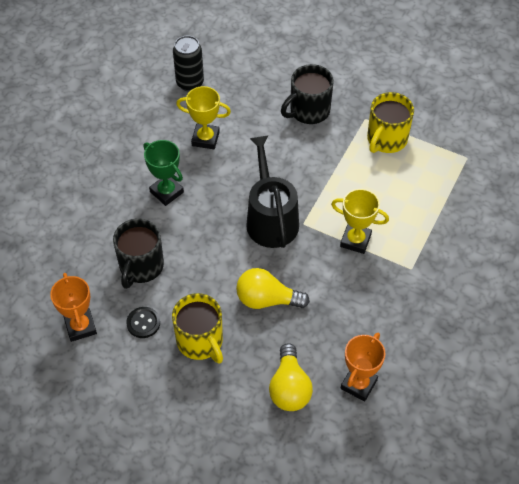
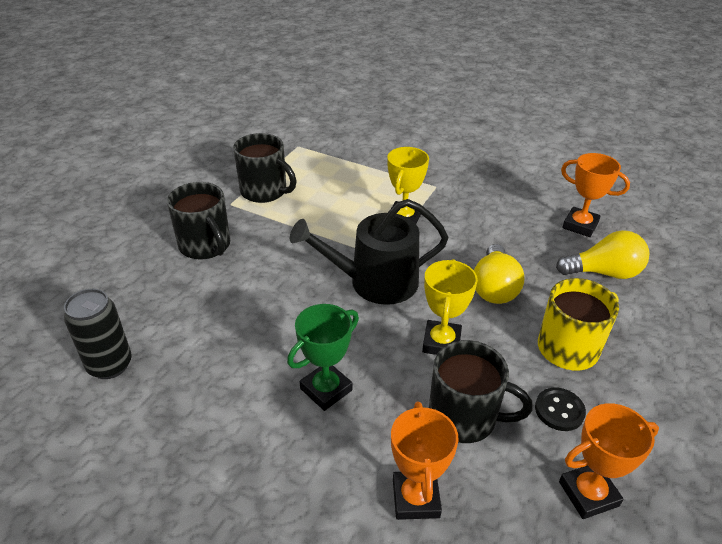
camera: 90 degrees left, 15 degrees down
(86, 237) = (415, 498): none -> orange trophy
(205, 138) = (230, 345): yellow trophy -> yellow trophy (441, 342)
(386, 139) = (265, 191): yellow mug -> black mug

